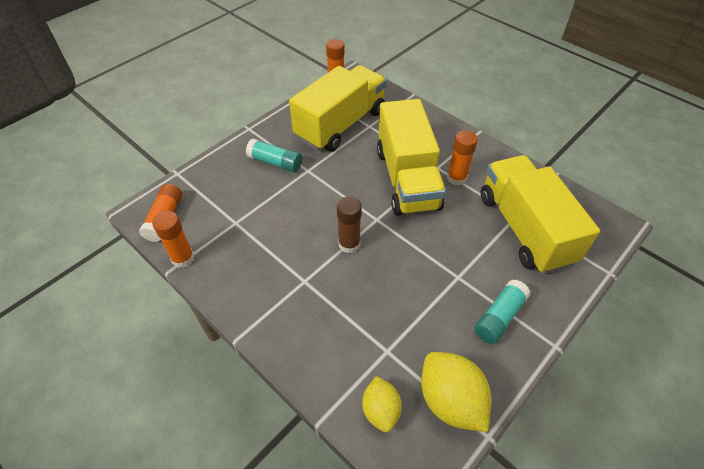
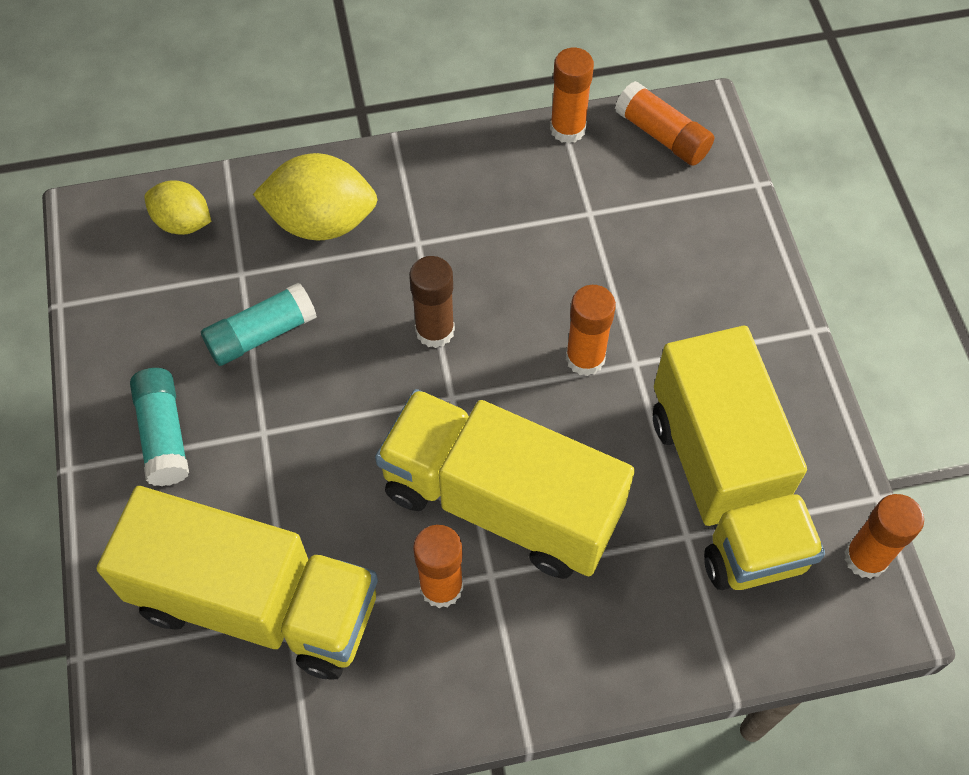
camera: 125 degrees right, 10 degrees up
(275, 162) = (689, 326): turquoise glue stick -> turquoise glue stick (261, 334)
(319, 186) = (585, 358): none -> orange glue stick
(450, 401) = (127, 296): yellow lemon -> yellow lemon (321, 222)

